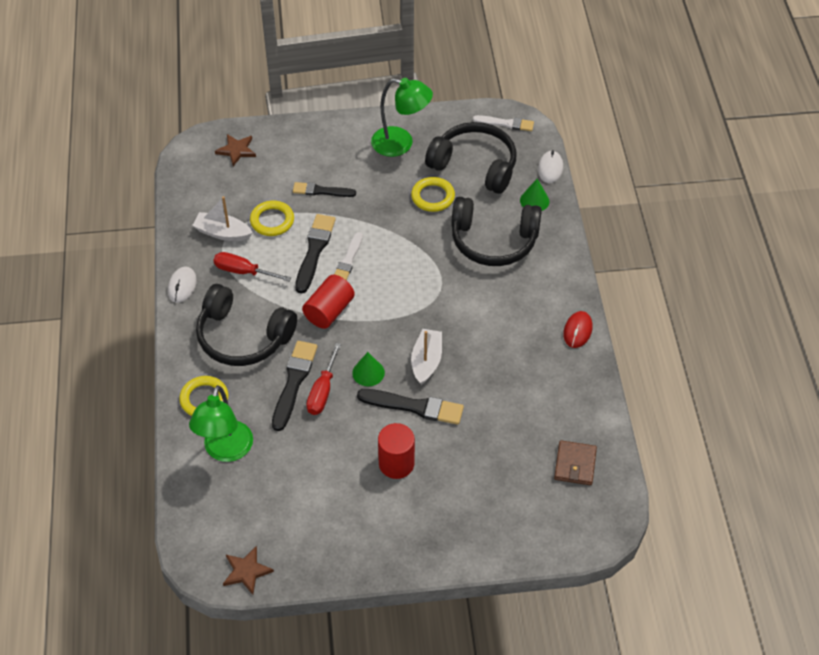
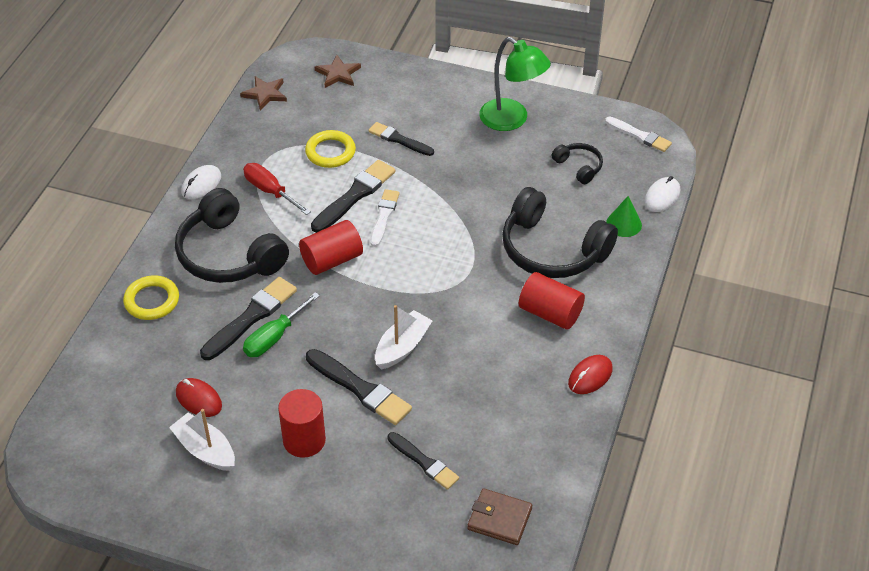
camera: 25 degrees right, 5 degrees down
(222, 233) = (273, 147): white boat -> white boat (205, 450)
(226, 451) = (140, 359): green lamp -> none
(246, 571) = (82, 488): brown star -> brown star (265, 94)
(294, 464) = (199, 399): none -> red mouse
(322, 391) = (274, 337): red screwdriver -> green screwdriver
(348, 260) = (384, 216): white brush -> white brush turned 150 degrees clockwise
(368, 372) = (333, 336): green cone -> none
(433, 197) = (513, 183): yellow ring -> none
(475, 165) = (579, 167): black headphones -> black headphones, size x0.48
(496, 444) = (424, 462): none -> black brush
(521, 292) = (550, 313): none -> red cylinder
(575, 464) = (499, 519): brown wallet -> brown wallet turned 75 degrees clockwise

